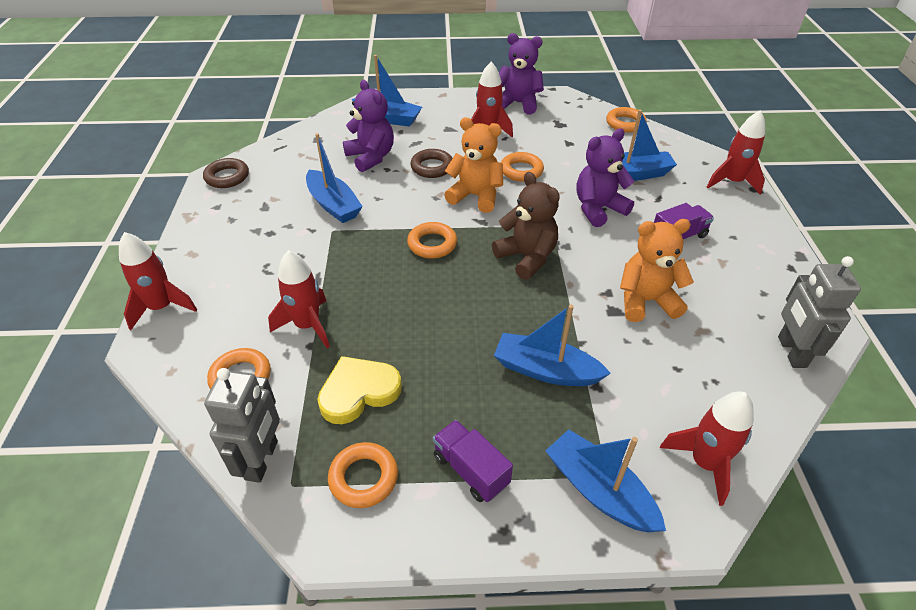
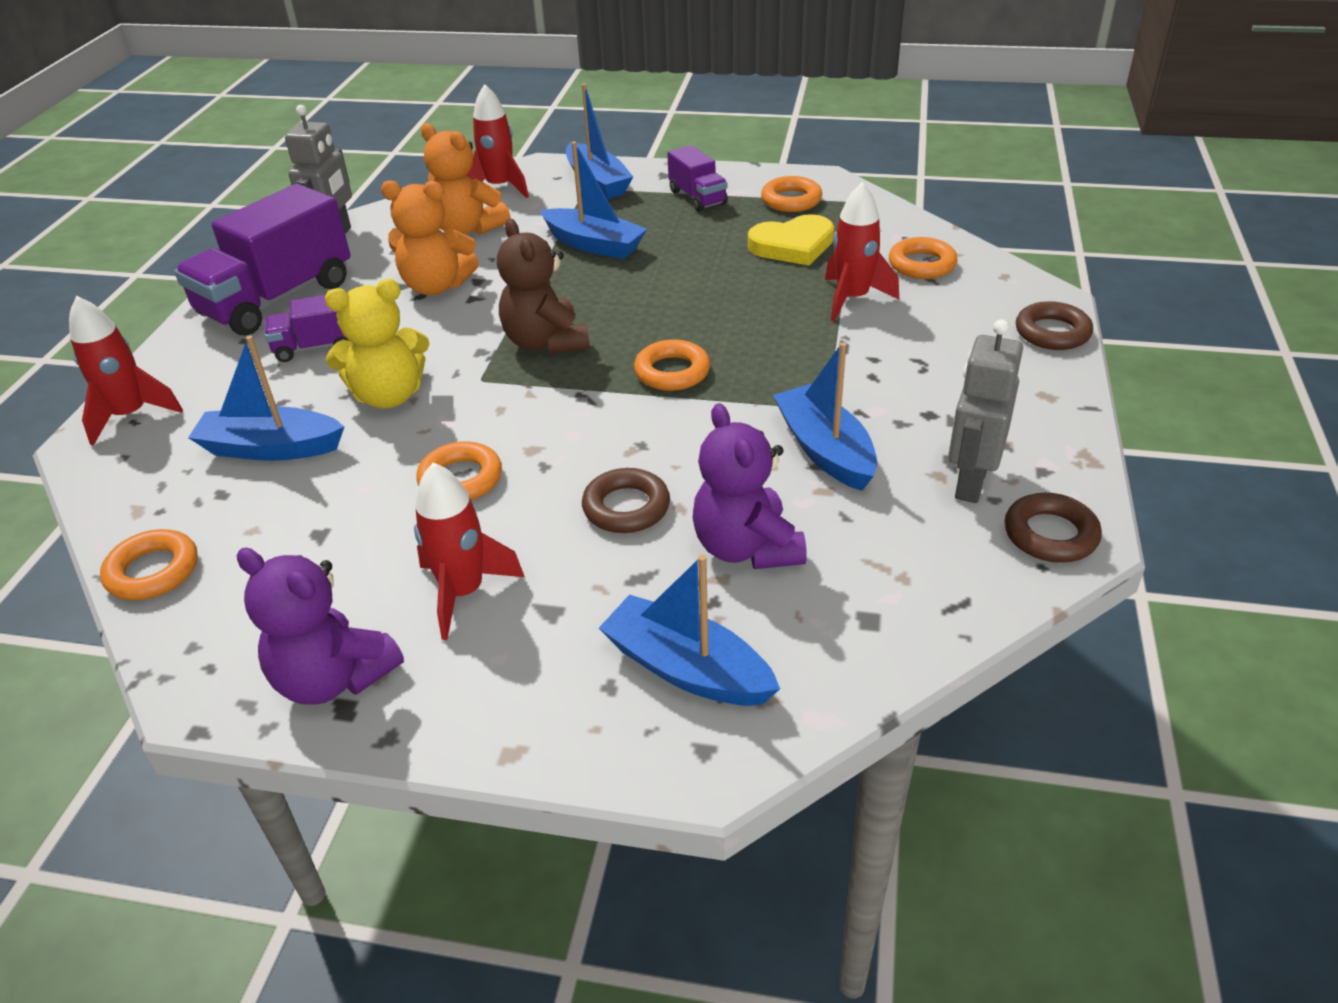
camera: 165 degrees left, 5 degrees down
(162, 307) = (1052, 332): red rocket -> brown ring
(262, 460) = (883, 214): grey robot -> grey robot (970, 482)
(475, 196) = (571, 438): orange teddy bear -> orange teddy bear (467, 229)
(598, 209) = (389, 396): purple teddy bear -> yellow teddy bear
(754, 274) = (277, 299): none -> purple truck

